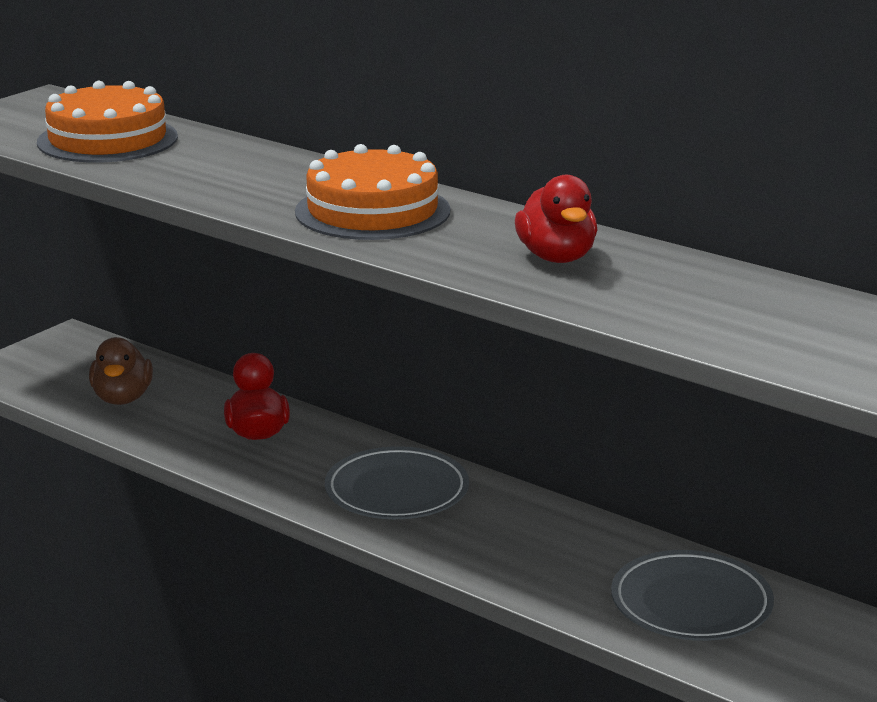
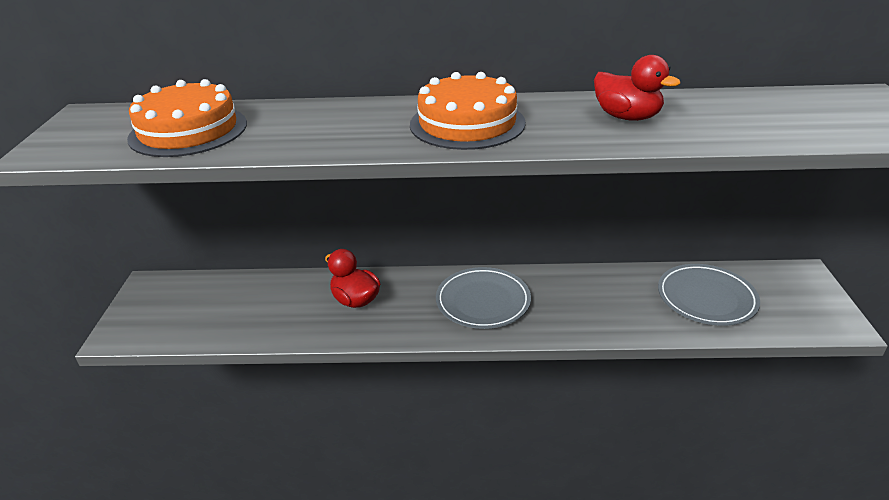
camera: 35 degrees left, 10 degrees up
(122, 398) = (238, 314): brown duck -> none

